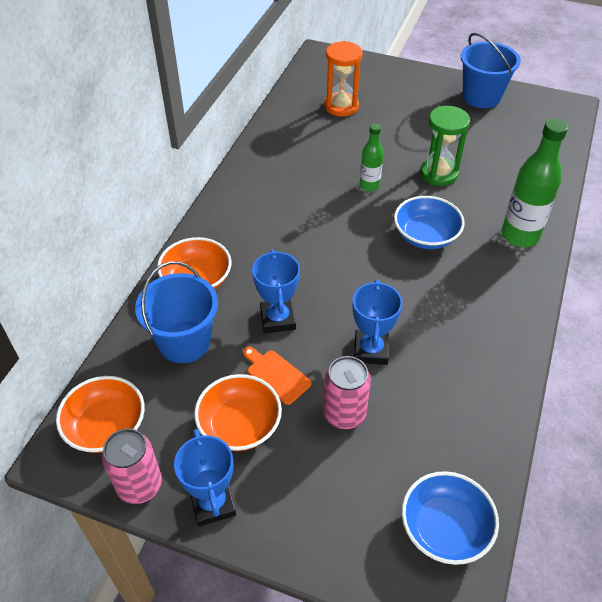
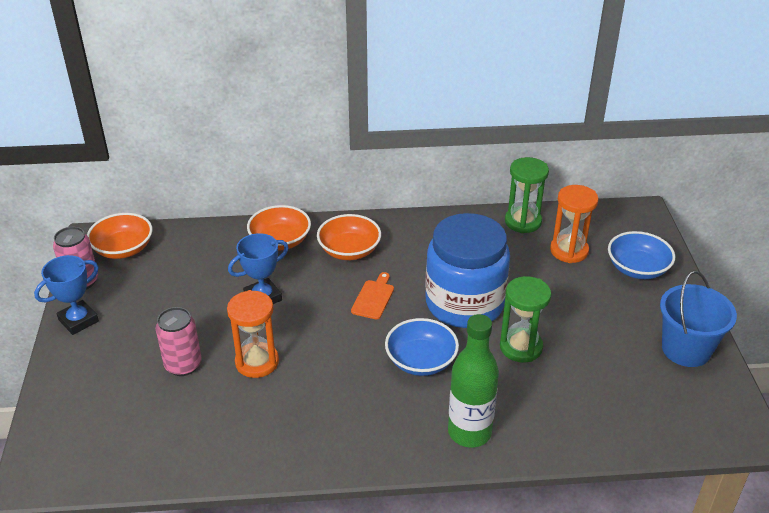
camera: 65 degrees right, 10 degrees down
(184, 342) = (214, 257): blue bucket -> none
(239, 425) = (149, 311): orange bowl -> orange bowl (349, 250)
(276, 375) = (205, 315): orange cutting board -> orange cutting board (373, 298)
(287, 116) = (523, 222): none -> green hourglass
(369, 185) = (464, 303): green bottle -> blue jar
(371, 350) = (257, 362): blue trophy -> orange hourglass
(445, 528) = (95, 455): blue bowl -> blue bowl (637, 268)

